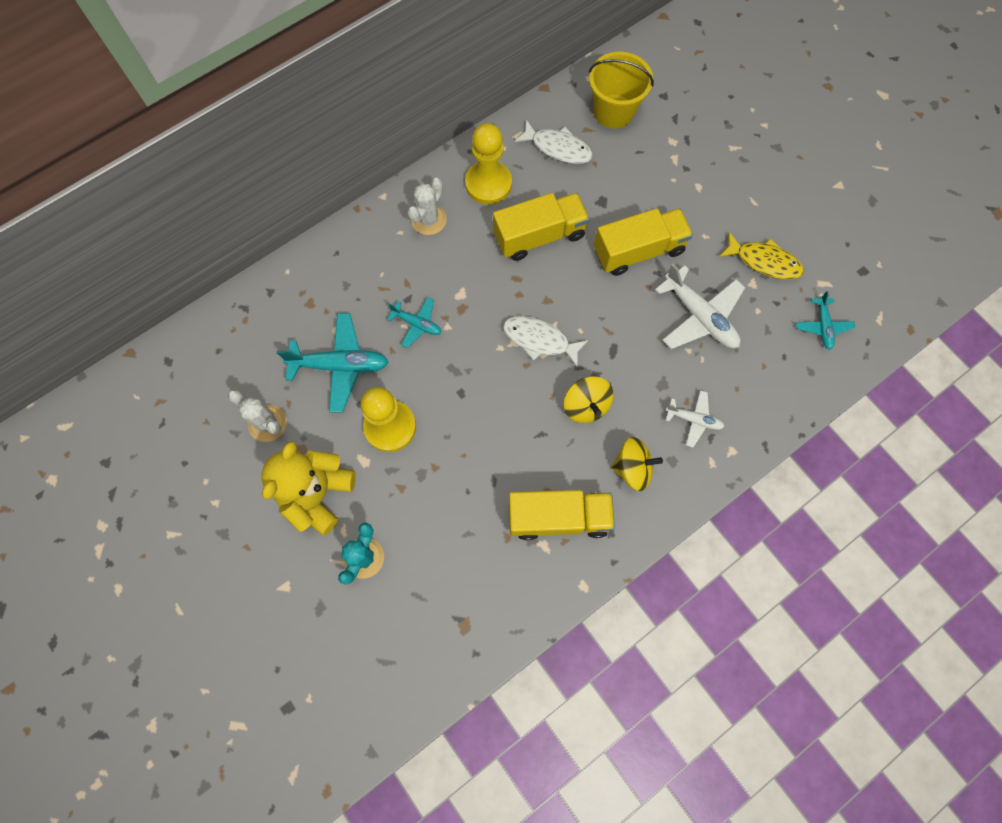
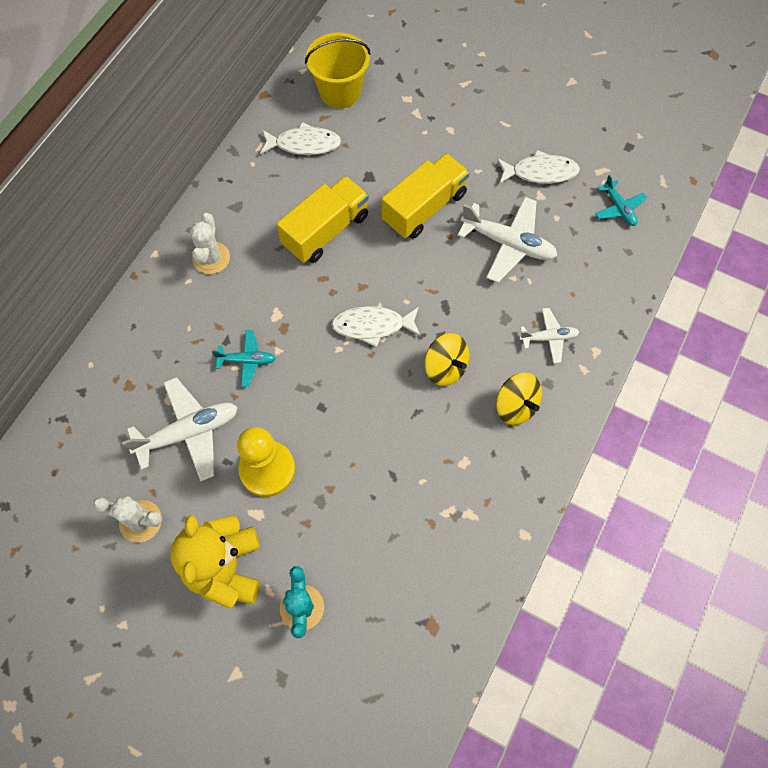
camera: 25 degrees left, 5 degrees down
(340, 365) = (188, 433): turquoise plane -> white plane
(488, 184) = (253, 202): yellow pawn -> none
(558, 517) = (470, 482): yellow truck -> none
(632, 468) = (515, 406): yellow spinning top -> yellow spinning top turned 75 degrees clockwise
(764, 261) = (540, 172): yellow fish -> white fish

